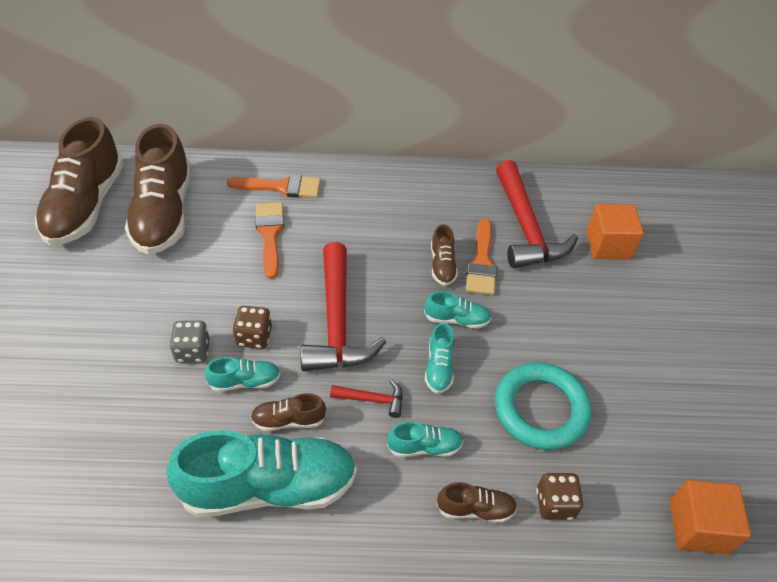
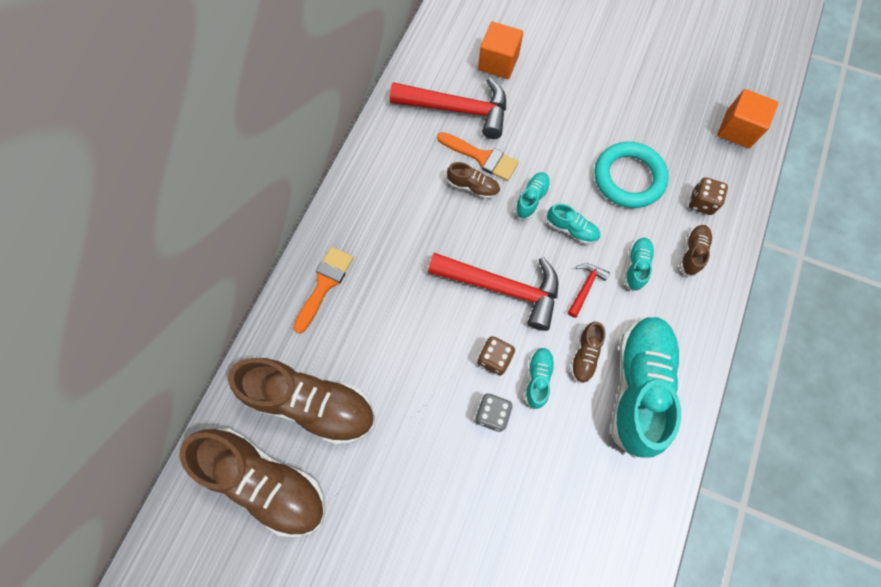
camera: 65 degrees left, 20 degrees up
(270, 234) = (382, 312): orange brush -> none

